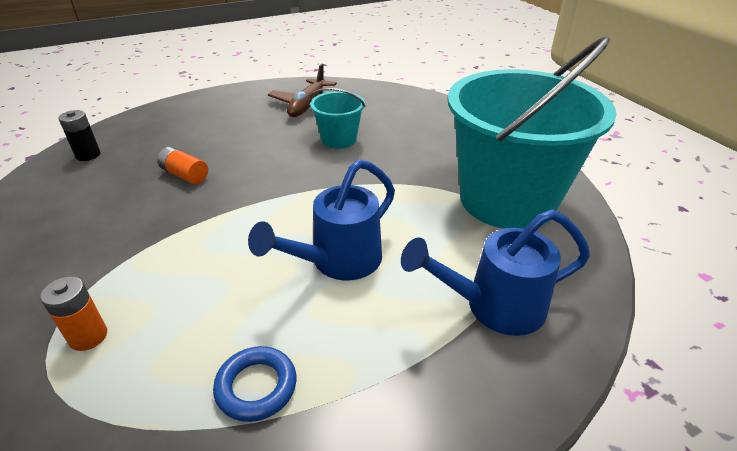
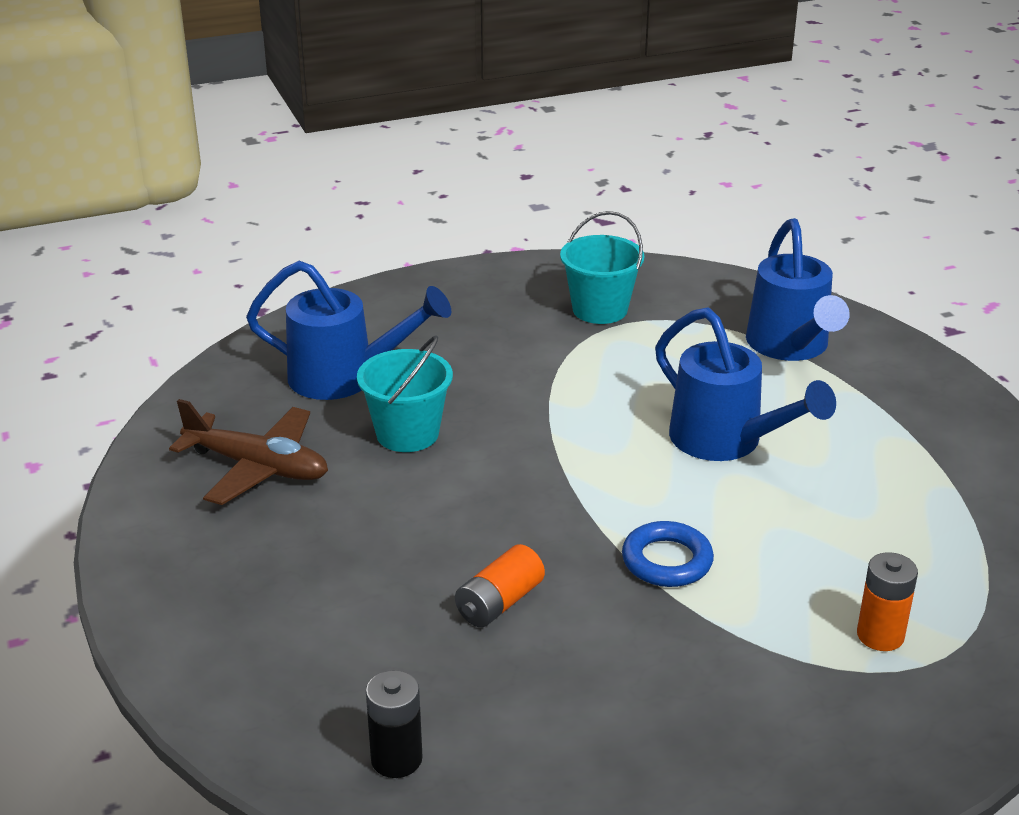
camera: 85 degrees left, 5 degrees down
(256, 387) = (922, 496): blue ring -> blue ring (667, 561)
(391, 118) = (344, 377): none -> blue watering can
(507, 200) = (600, 309): turquoise bucket -> turquoise bucket, size x0.44

